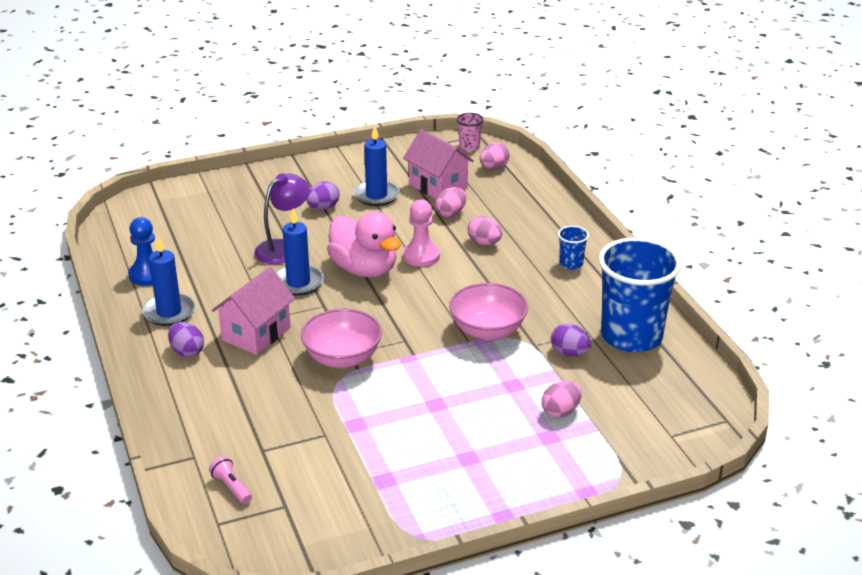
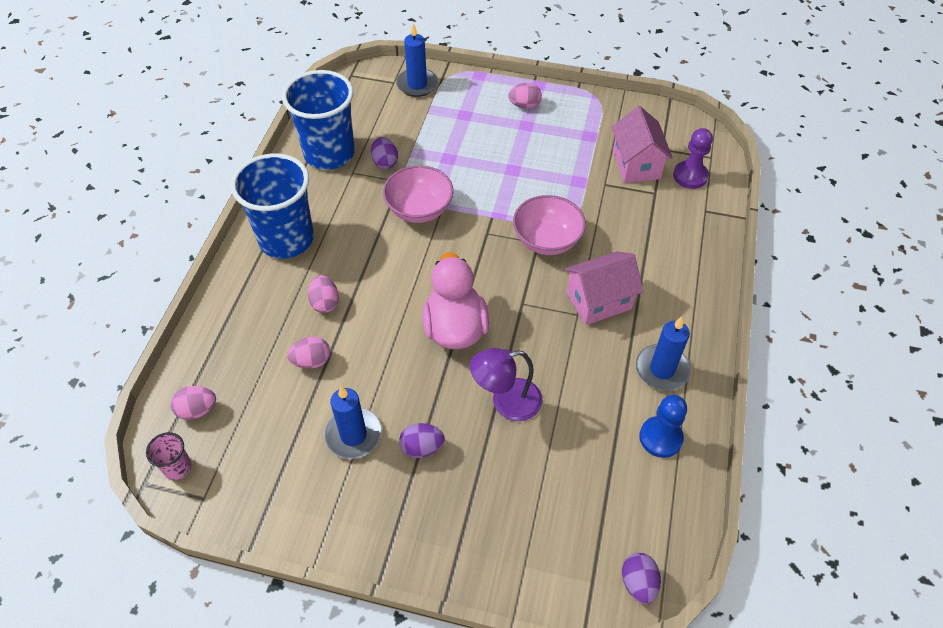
camera: 145 degrees left, 20 degrees up
(187, 351) = (667, 311): purple egg -> purple egg (638, 583)
(231, 487) = (690, 176): pink flashlight -> purple pawn
(298, 282) = (524, 344): blue candle -> blue candle (417, 84)
(421, 256) = (393, 317): pink pawn -> none
(438, 186) = (281, 412): pink house -> pink house (636, 164)
(561, 411) = (439, 126): pink egg -> pink egg (524, 105)
(571, 264) = (286, 239): blue cup -> blue cup, size x2.39

